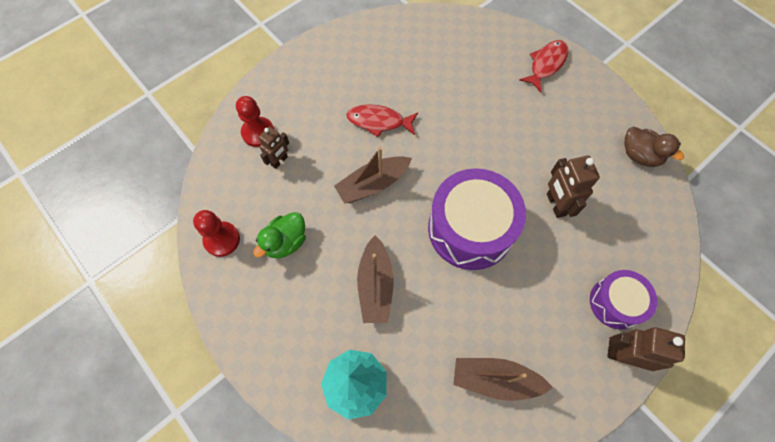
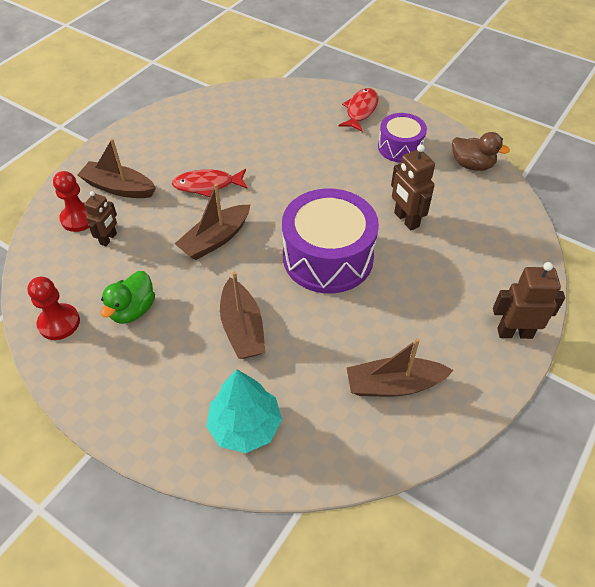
camera: 15 degrees left, 15 degrees down
(299, 106) = (119, 188): none -> brown boat
(615, 303) = (491, 289): purple drum -> purple drum (400, 147)

